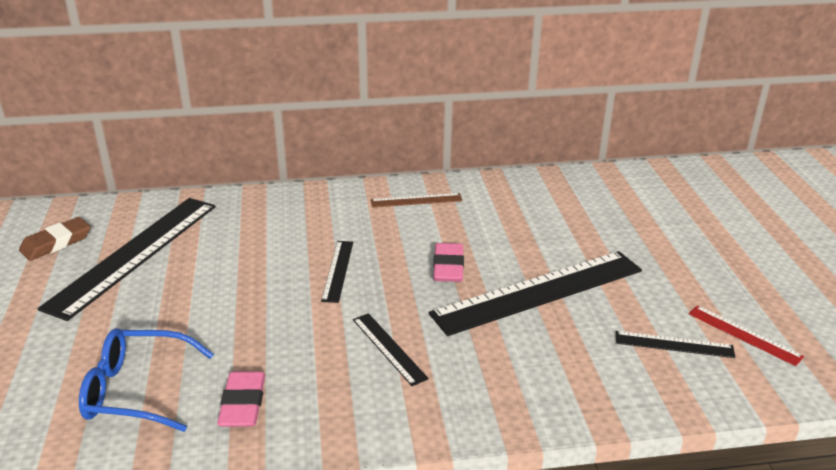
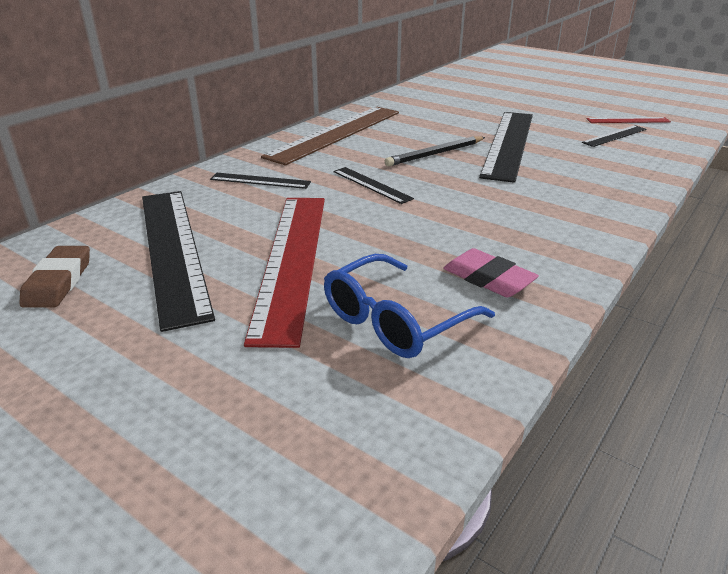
camera: 45 degrees left, 0 degrees up
(172, 304) = (291, 260): none -> red ruler
(388, 348) = (499, 203): black ruler -> black ruler (260, 181)
(416, 200) = (336, 133): brown ruler -> brown ruler, size x2.17
(448, 267) = (435, 154): pink eraser -> black pencil

